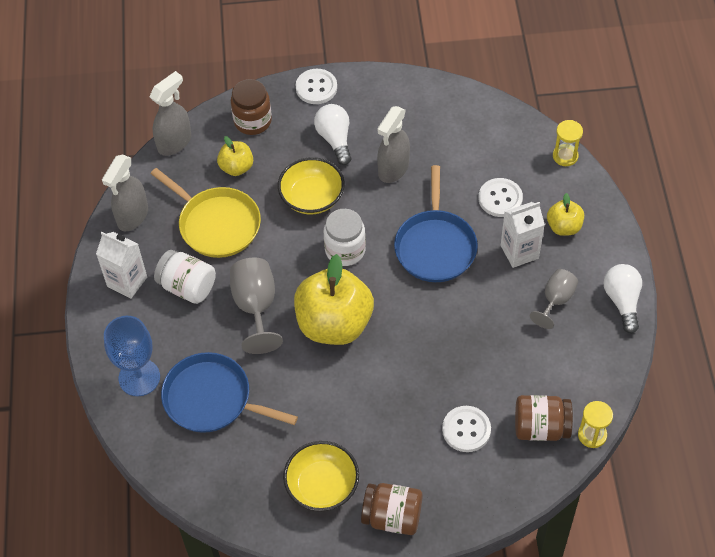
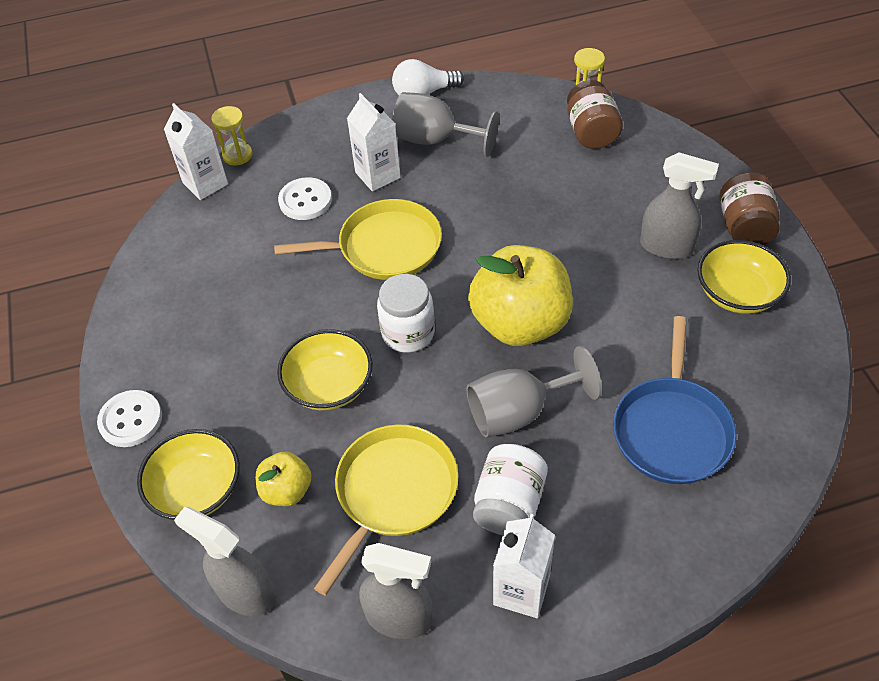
camera: 100 degrees left, 5 degrees down
(139, 377) = (673, 527): blue goblet -> none
(252, 121) = (196, 489): brown jar -> yellow bowl
(335, 139) = (226, 379): white light bulb -> none
(393, 169) = (271, 306): grey spray bottle -> grey spray bottle (667, 247)
(435, 246) = (384, 247): blue pan -> yellow pan
(466, 430) = (616, 186): white button -> none
(535, 133) = (205, 183): none -> white carton
(555, 300) = (435, 140): grey goblet -> grey goblet, size x1.55
(564, 227) = (337, 145): yellow apple -> none

